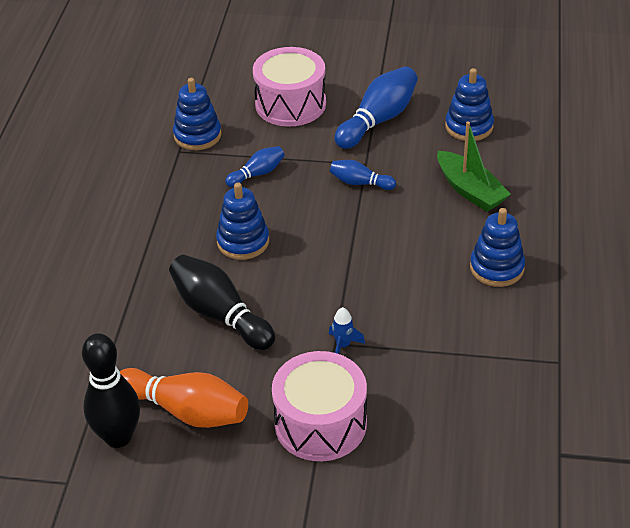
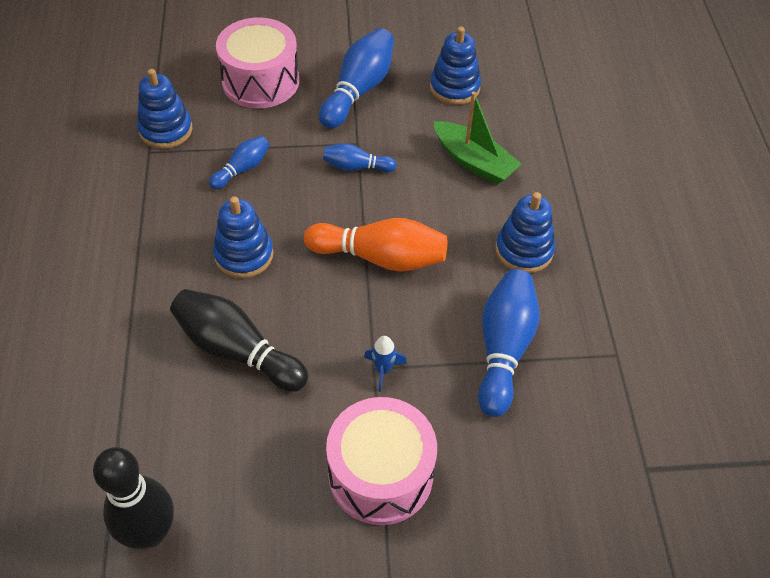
camera: 15 degrees left, 10 degrees up
(186, 411) = (224, 483): orange bowling pin -> orange bowling pin (380, 257)
(455, 343) = (503, 349): none -> blue bowling pin

